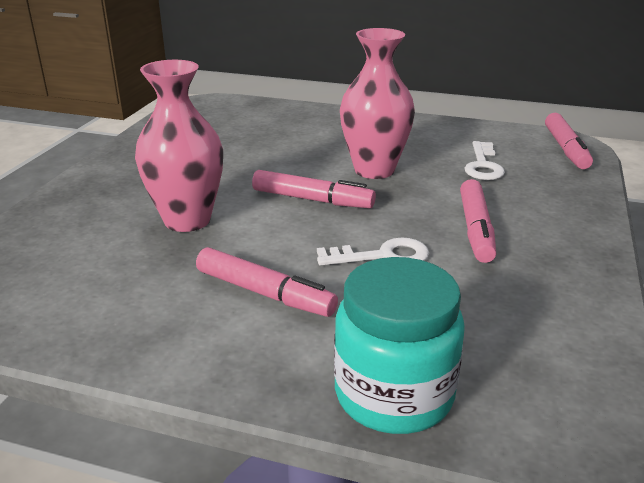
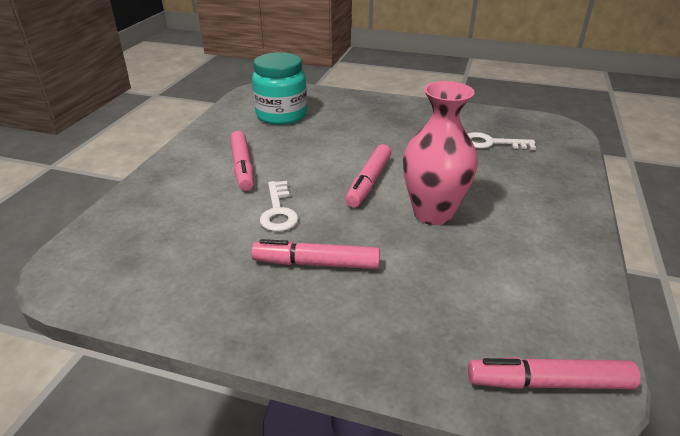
camera: 90 degrees right, 5 degrees up
(187, 220) = (335, 137): pink vase -> none
(264, 293) = (242, 167): pink marker -> pink marker turned 45 degrees counterclockwise
(394, 395) = (131, 208): turquoise jar -> turquoise jar (281, 115)
(483, 165) = (464, 288): white key -> white key (492, 143)

